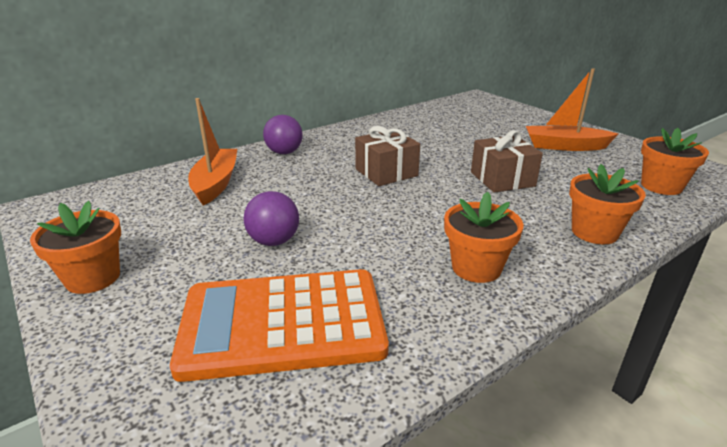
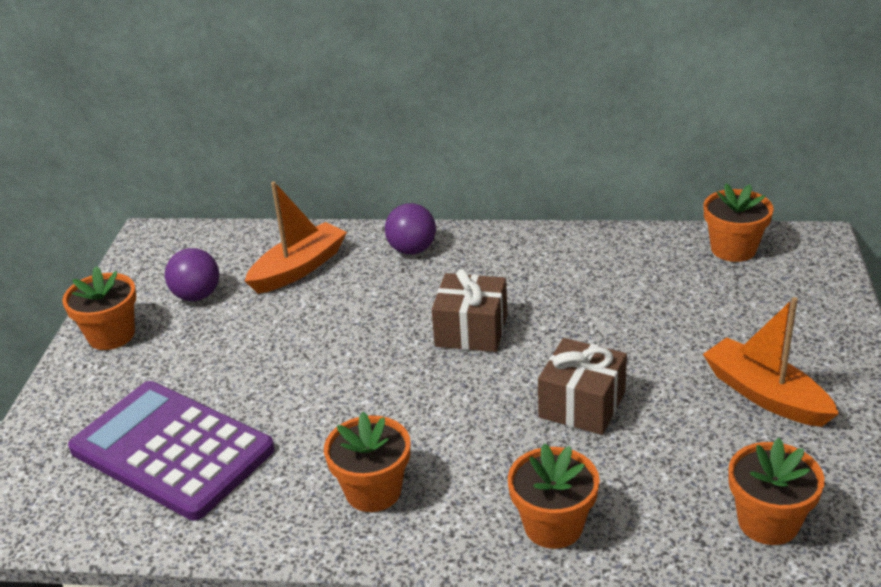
camera: 45 degrees right, 5 degrees up
(274, 241) = (260, 367): purple ball -> purple ball (197, 296)
(283, 323) = (172, 450): orange calculator -> purple calculator
(451, 107) = (733, 249): none -> orange flower pot

